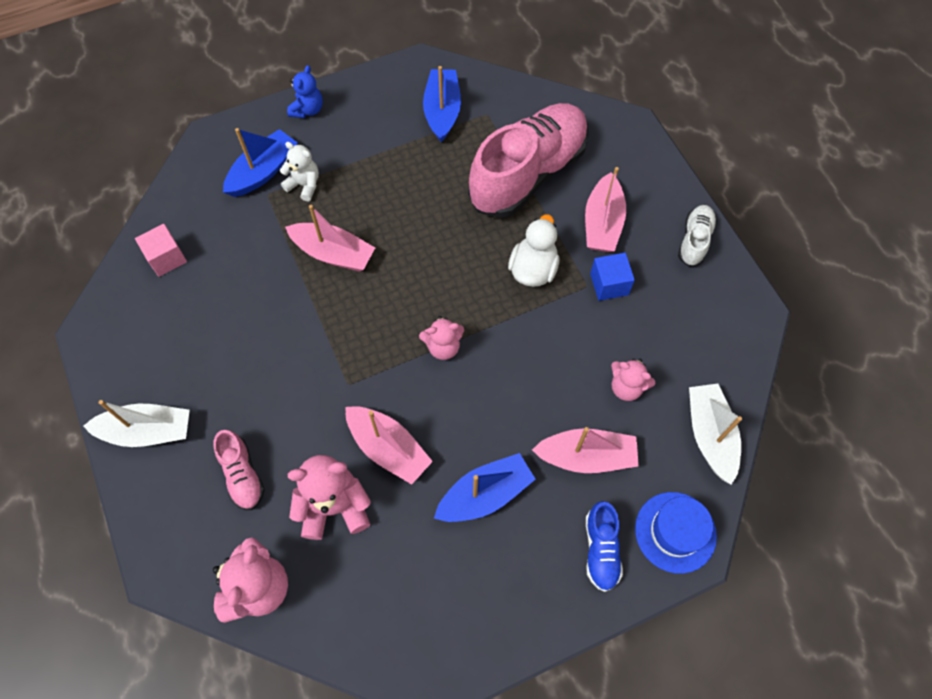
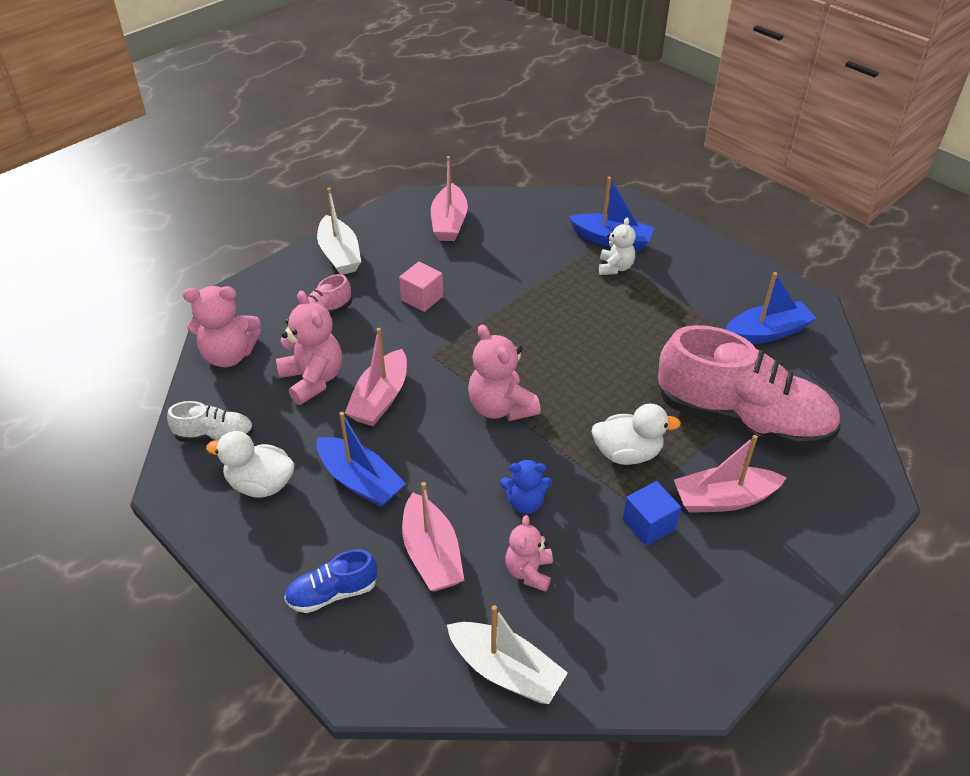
camera: 70 degrees right, 20 degrees down
(166, 258) = (494, 215): pink cube -> pink cube (422, 298)
(307, 109) = (696, 245): blue teddy bear -> blue teddy bear (525, 502)
(333, 253) = (556, 306): pink boat -> pink boat (449, 222)
(443, 347) = (501, 407): pink teddy bear -> pink teddy bear, size x1.60
(456, 588) = (260, 484): none -> white duck
(675, 532) = (374, 660): blue hat -> none
(694, 241) = (760, 596): white shoe -> white shoe (215, 435)
(710, 435) = (505, 671): white boat -> white boat turned 60 degrees clockwise

